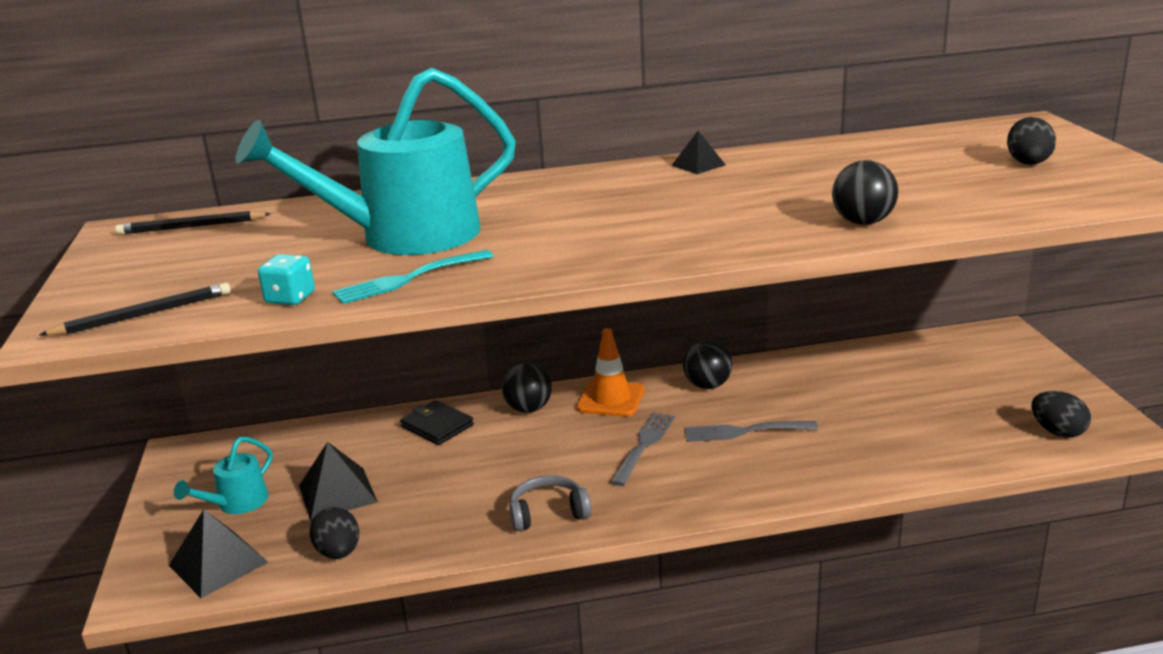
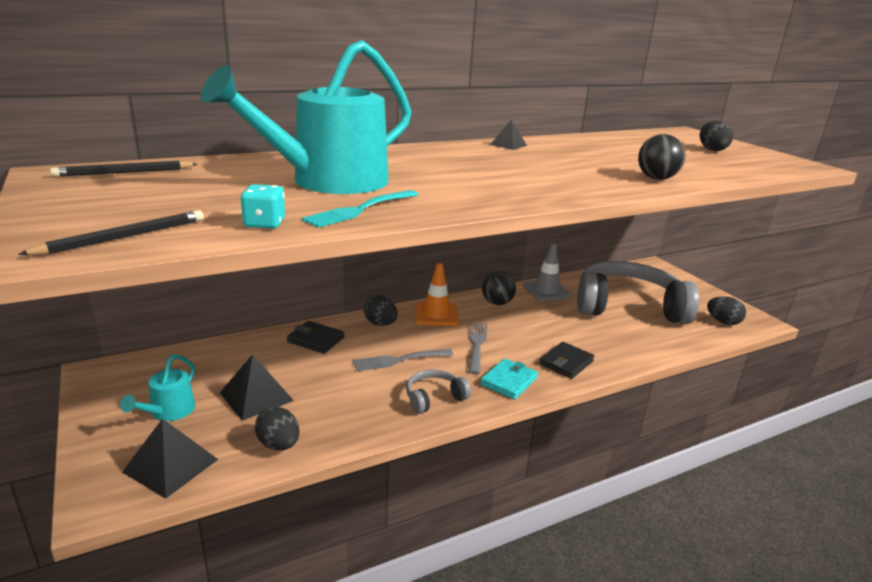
camera: 20 degrees left, 0 degrees up
(528, 409) = (380, 324): black ball -> black egg
(660, 499) = (509, 381): none -> turquoise wallet
(745, 431) = (539, 331): grey fork -> grey fork (400, 360)
(758, 479) = (566, 362): none -> black wallet
(794, 369) = (546, 291): none -> grey traffic cone
(910, 400) = (628, 307): none -> grey headphones

